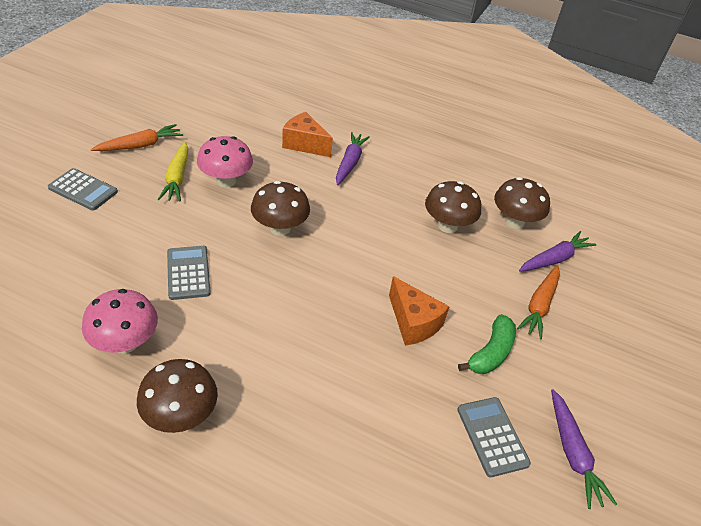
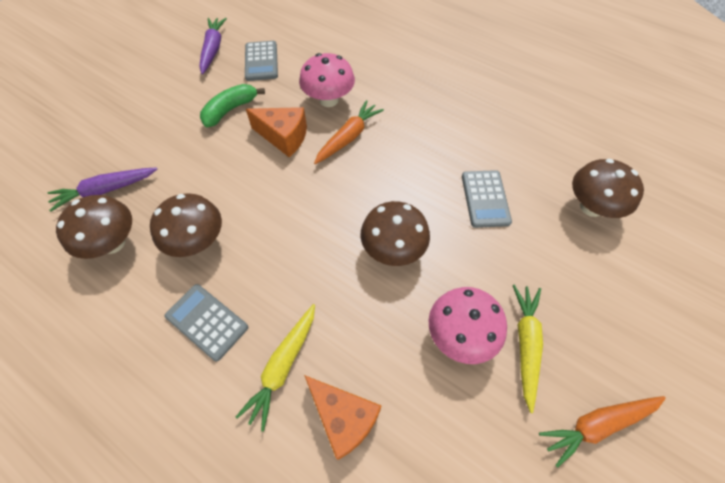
camera: 165 degrees left, 15 degrees up
(83, 190) = (637, 326): grey calculator -> grey calculator (207, 321)
(125, 342) = (523, 139): pink mushroom -> pink mushroom (328, 100)
(181, 415) = (470, 89): brown mushroom -> brown mushroom (591, 207)
(350, 163) = (283, 366): purple carrot -> yellow carrot
(413, 323) = (284, 137): orange cheese -> orange cheese turned 135 degrees clockwise
(539, 306) = (160, 144): orange carrot -> orange carrot (348, 137)

